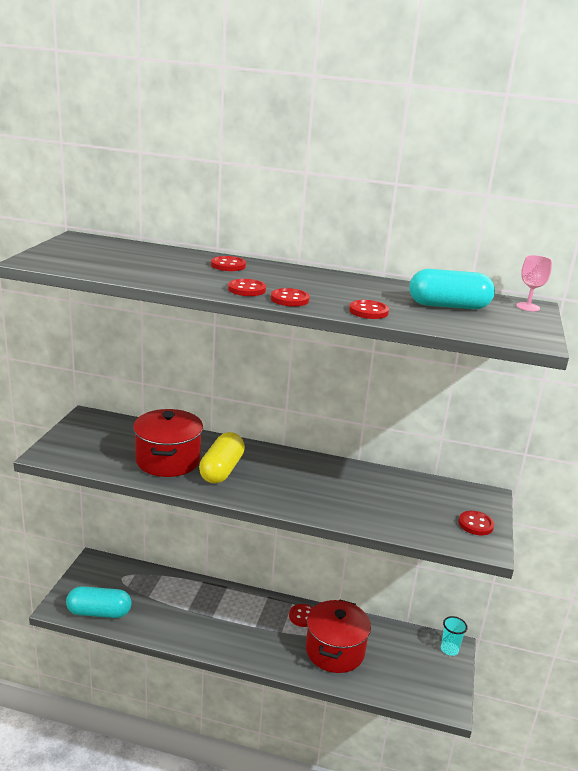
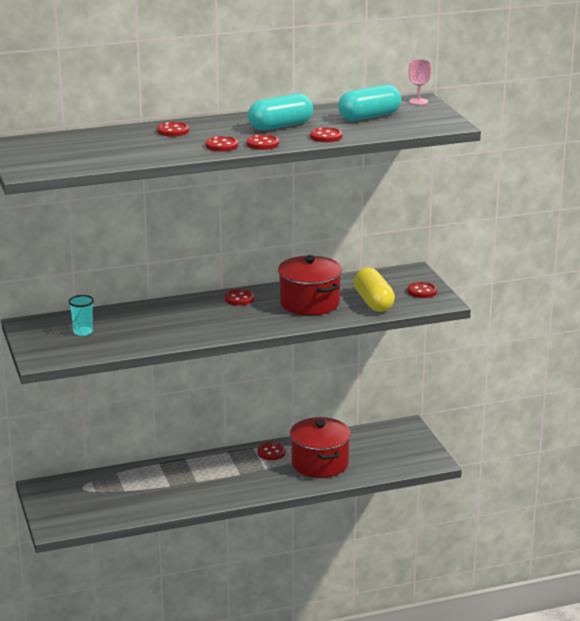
camera: 30 degrees left, 0 degrees up
(99, 612) = (95, 517): turquoise capsule -> turquoise capsule (280, 126)
(168, 460) = (147, 330): red pot -> red pot (309, 303)
(221, 470) = (198, 321): yellow capsule -> yellow capsule (373, 302)
(285, 461) = (239, 299): none -> red button
(449, 649) = (405, 429): turquoise cup -> turquoise cup (83, 332)

